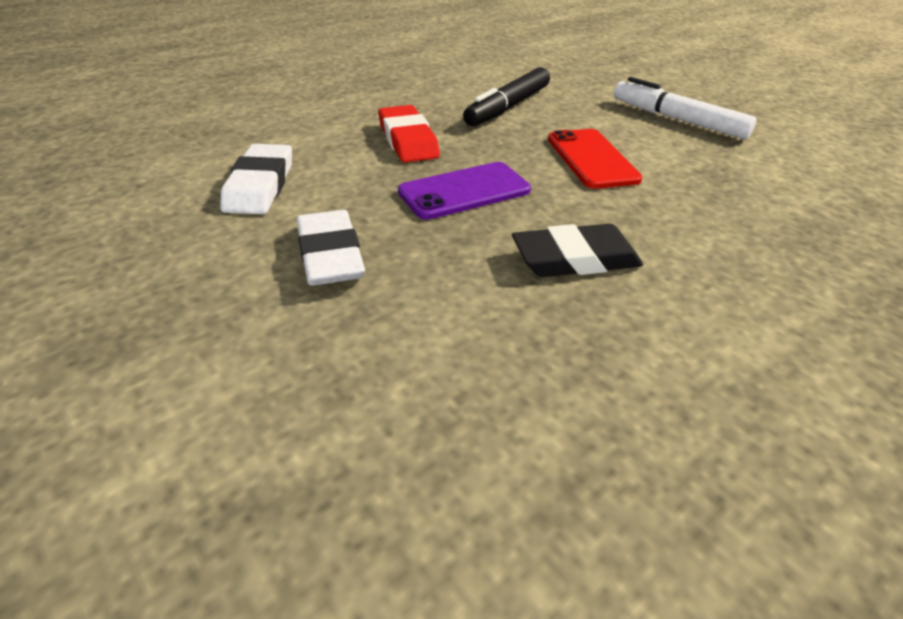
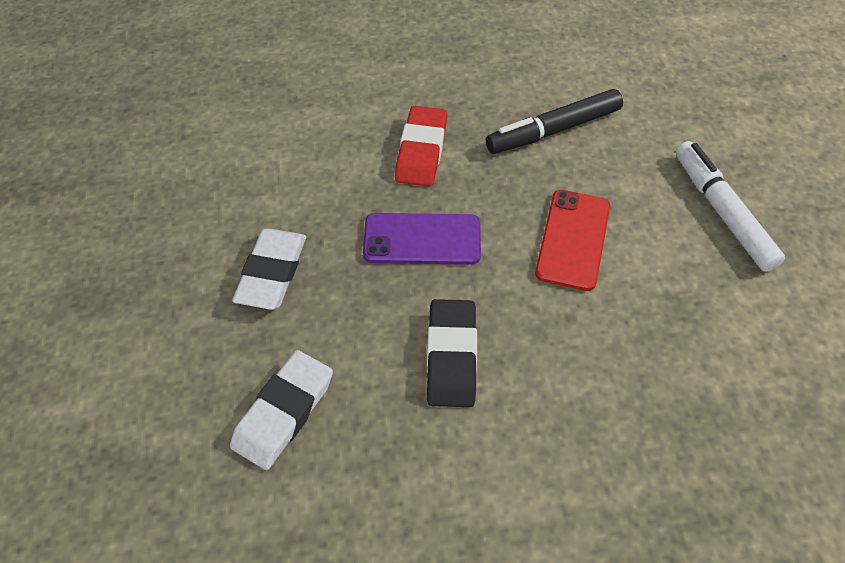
camera: 30 degrees right, 15 degrees up
(260, 185) = (267, 170): white eraser -> white eraser (284, 412)
(575, 259) = (451, 356): black eraser -> black eraser turned 75 degrees clockwise

